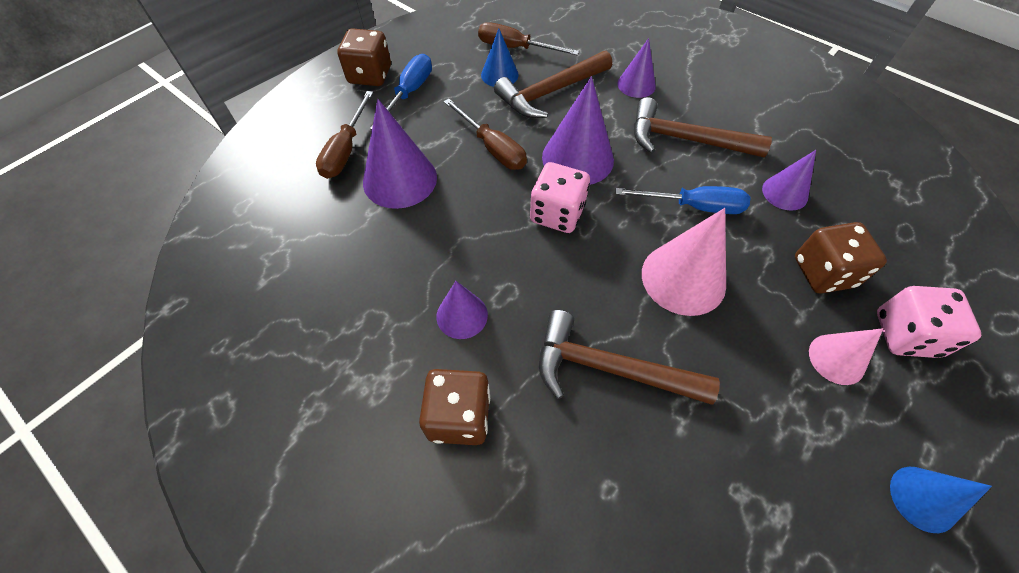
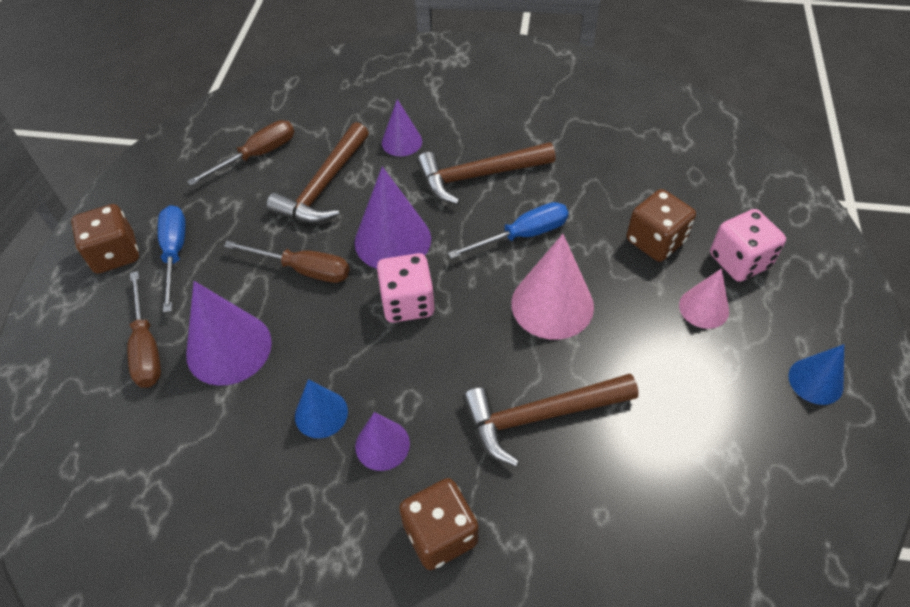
camera: 30 degrees left, 5 degrees down
(499, 75) = (260, 190): blue cone -> blue cone (321, 413)
(515, 48) = (257, 155): brown screwdriver -> brown screwdriver turned 150 degrees clockwise
(785, 193) = (588, 186): purple cone -> none

